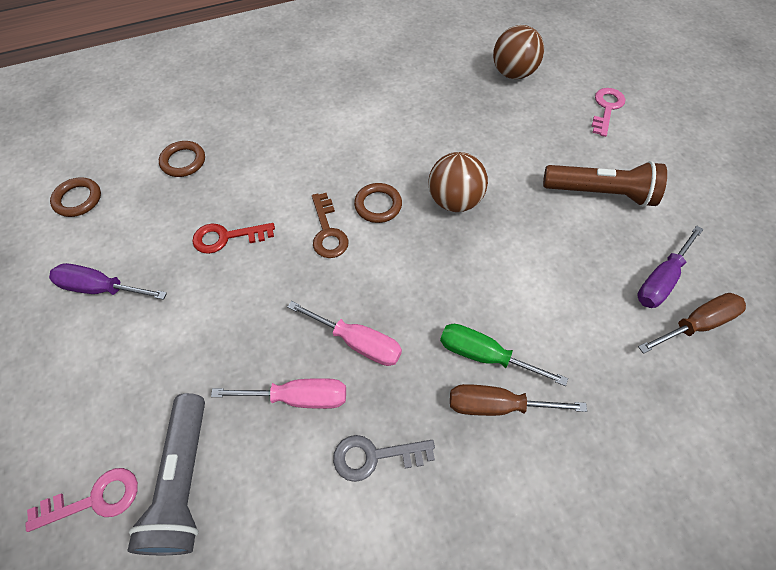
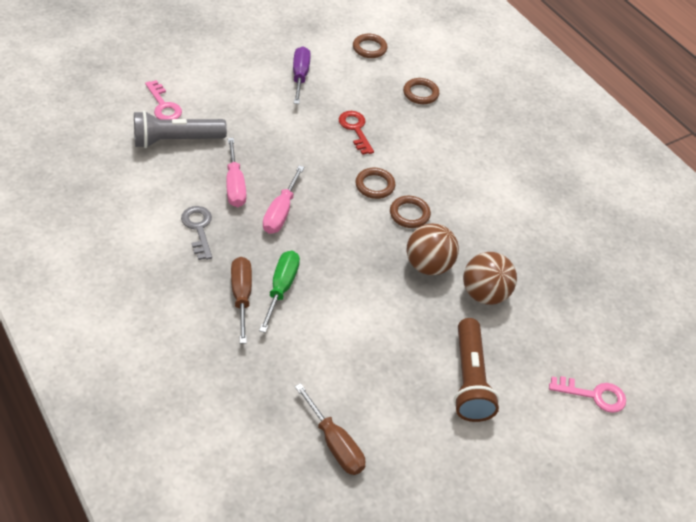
camera: 75 degrees right, 10 degrees down
(328, 231) = (375, 185): brown key -> brown ring
(513, 73) = (615, 310): brown ball -> brown ball (484, 294)
(660, 280) = (377, 420): purple screwdriver -> none

